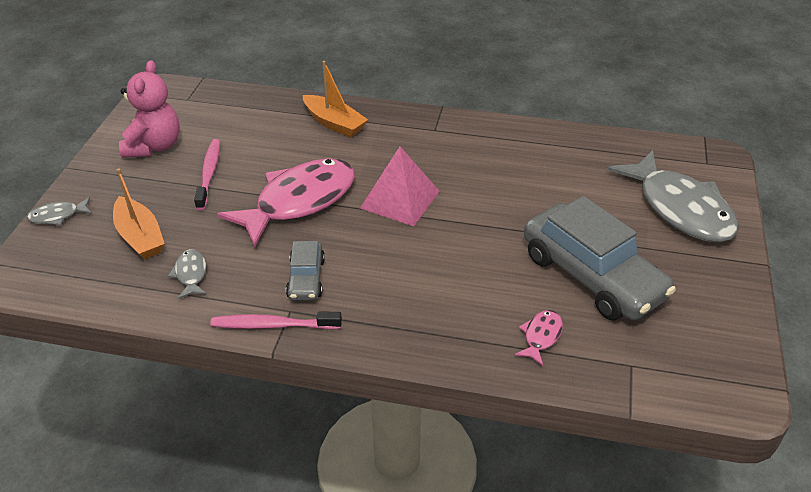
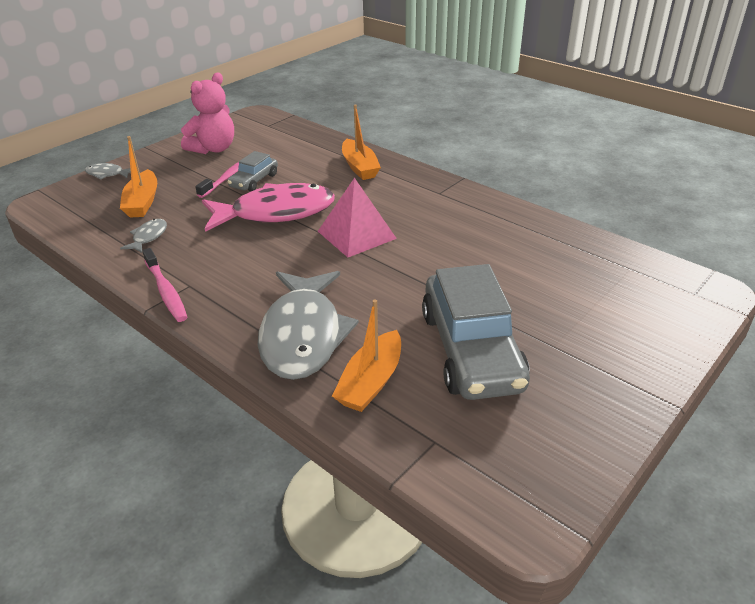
camera: 30 degrees right, 5 degrees down
(273, 325) = (166, 291): pink toothbrush -> pink toothbrush turned 150 degrees counterclockwise
(306, 278) = (224, 267): grey car -> grey car (254, 181)
(541, 336) = (371, 382): pink fish -> orange boat
(680, 208) = (623, 323): grey fish -> grey fish (303, 335)

